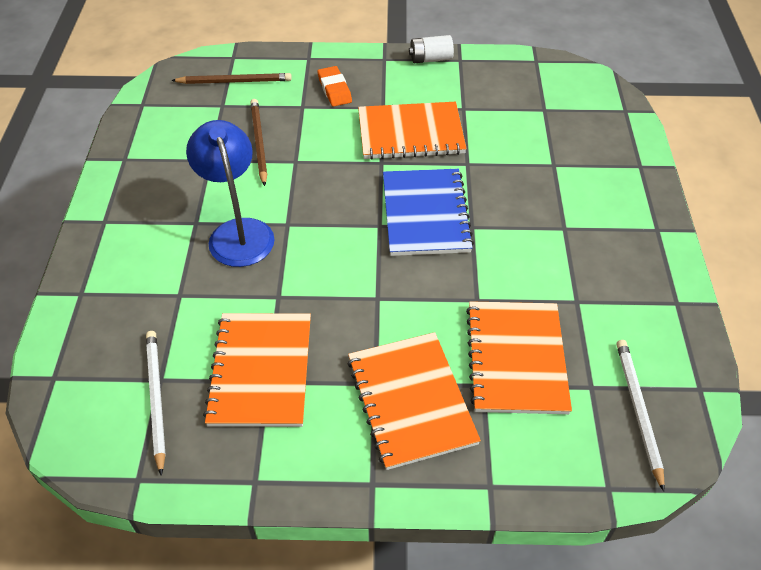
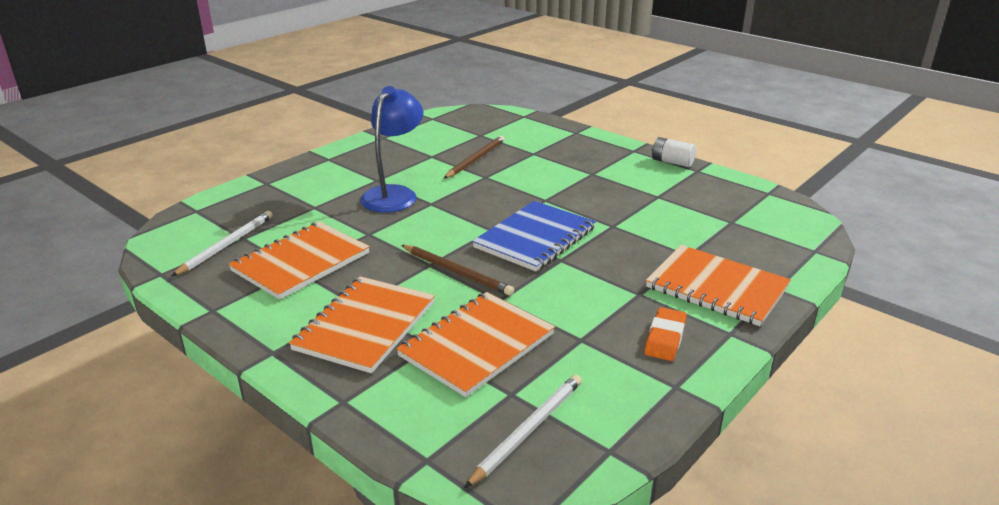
camera: 40 degrees right, 20 degrees down
(235, 81) = (506, 127): brown pencil -> brown pencil (457, 272)
(334, 89) = (570, 153): orange eraser -> orange eraser (665, 338)
(410, 133) = (592, 193): orange notebook -> orange notebook (717, 287)

